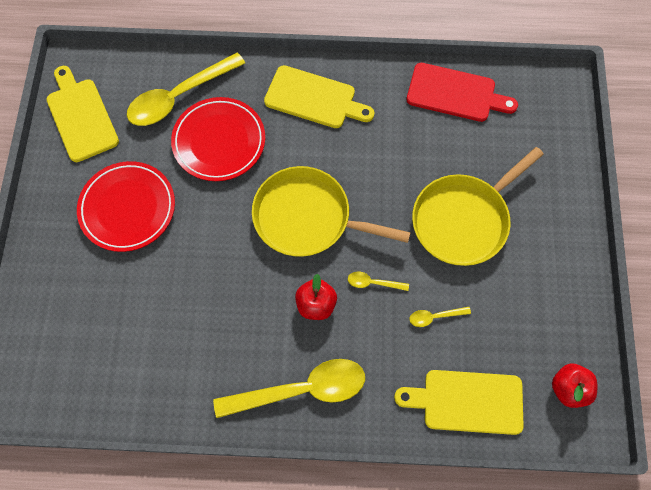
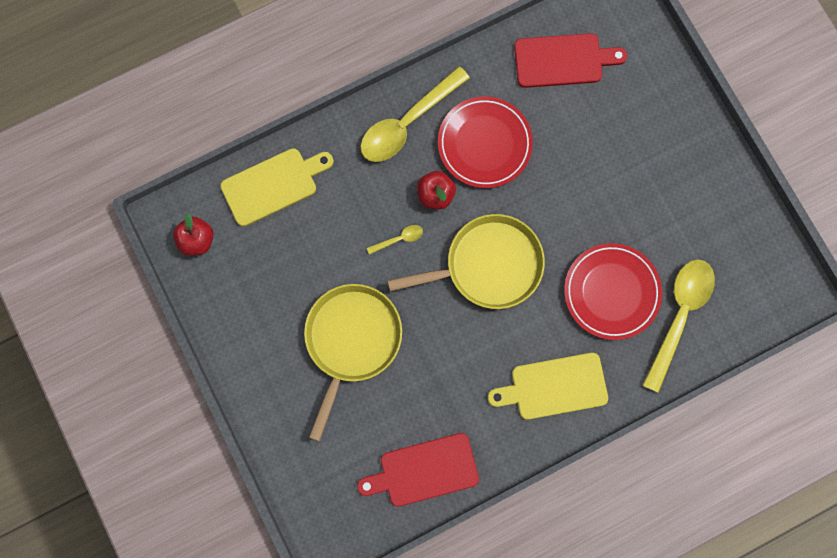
camera: 150 degrees right, 10 degrees up
(81, 116) = (751, 245): yellow cutting board -> none
(113, 365) = (563, 60): none -> red cutting board
(128, 208) = (645, 186): red plate -> red plate (484, 144)
(435, 317) = (333, 239): yellow spoon -> none

